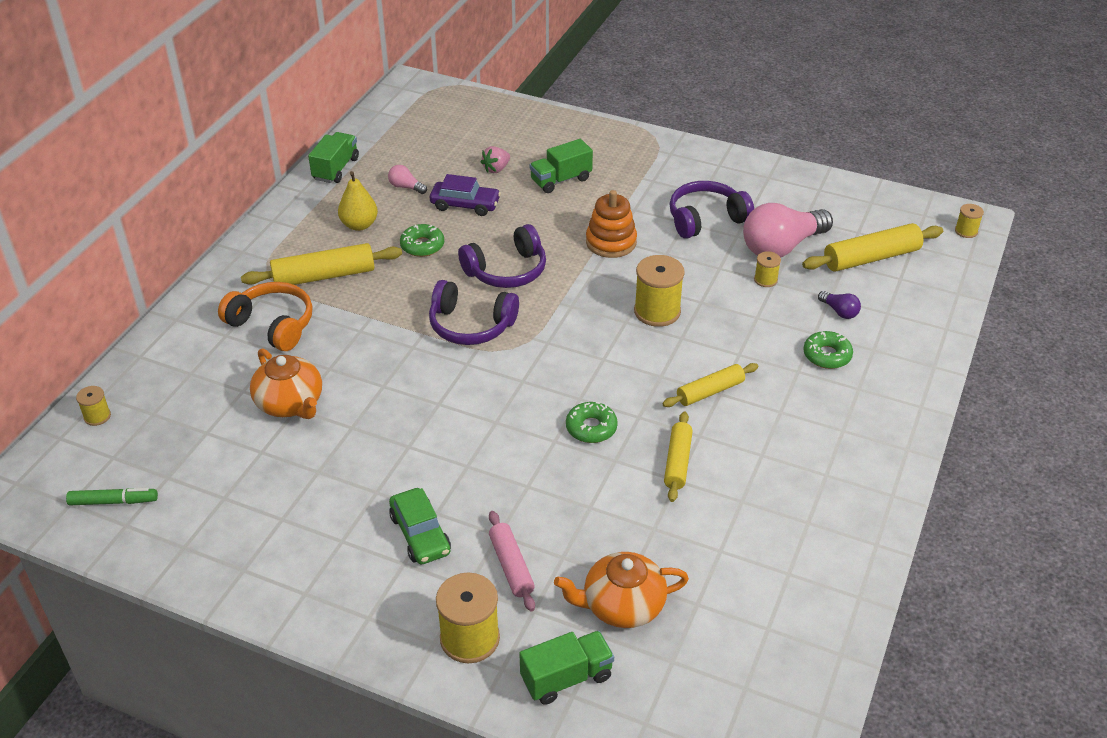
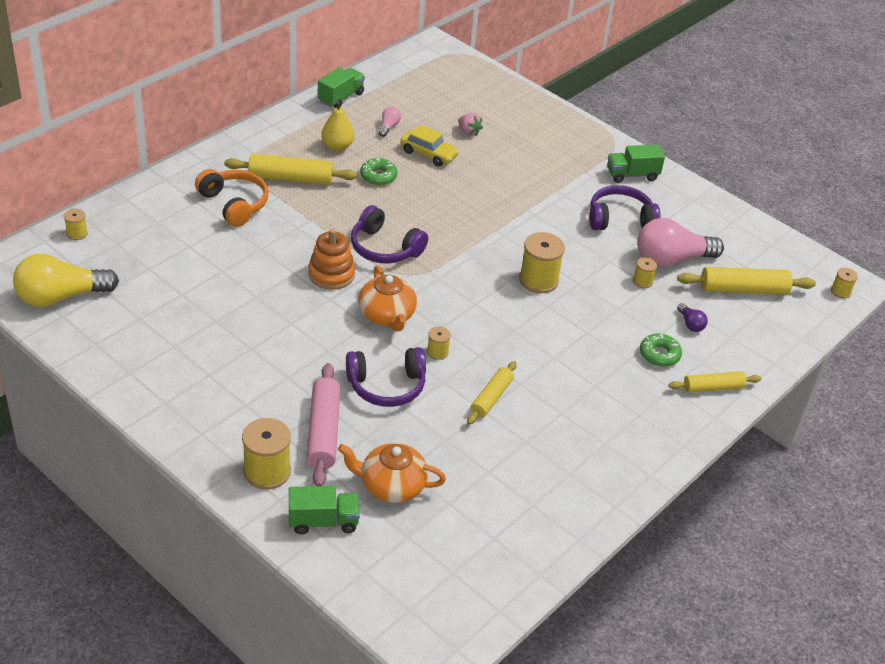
camera: 15 degrees right, 0 degrees up
(113, 501) = (61, 297): green marker -> yellow light bulb
(290, 403) = (219, 266): orange teapot -> orange teapot (387, 315)
(406, 187) = (388, 127): pink light bulb -> pink light bulb turned 60 degrees clockwise
(420, 534) = (268, 388): green car -> none
(465, 205) = (428, 154): purple car -> yellow car
(496, 169) = (468, 132): pink strawberry -> pink strawberry turned 105 degrees counterclockwise
(506, 270) = (434, 214): purple headphones -> purple headphones (386, 386)
(511, 566) = (323, 432): pink rolling pin -> pink rolling pin, size x1.56
(561, 180) = (516, 155): green truck -> green truck (632, 175)
(591, 428) = (437, 352): green donut -> yellow spool
(611, 242) = (531, 216): orange stacking toy -> orange stacking toy (331, 274)
(710, 392) = (547, 353): yellow rolling pin -> yellow rolling pin (713, 387)

